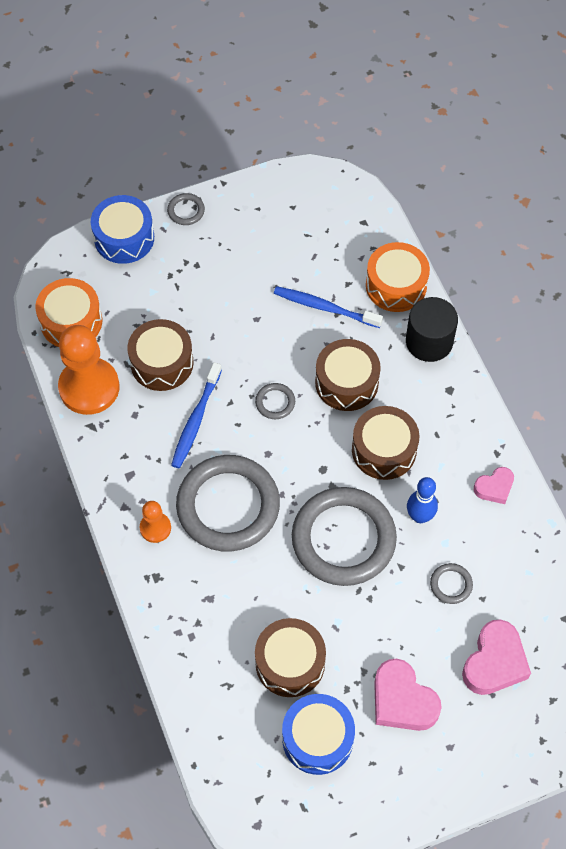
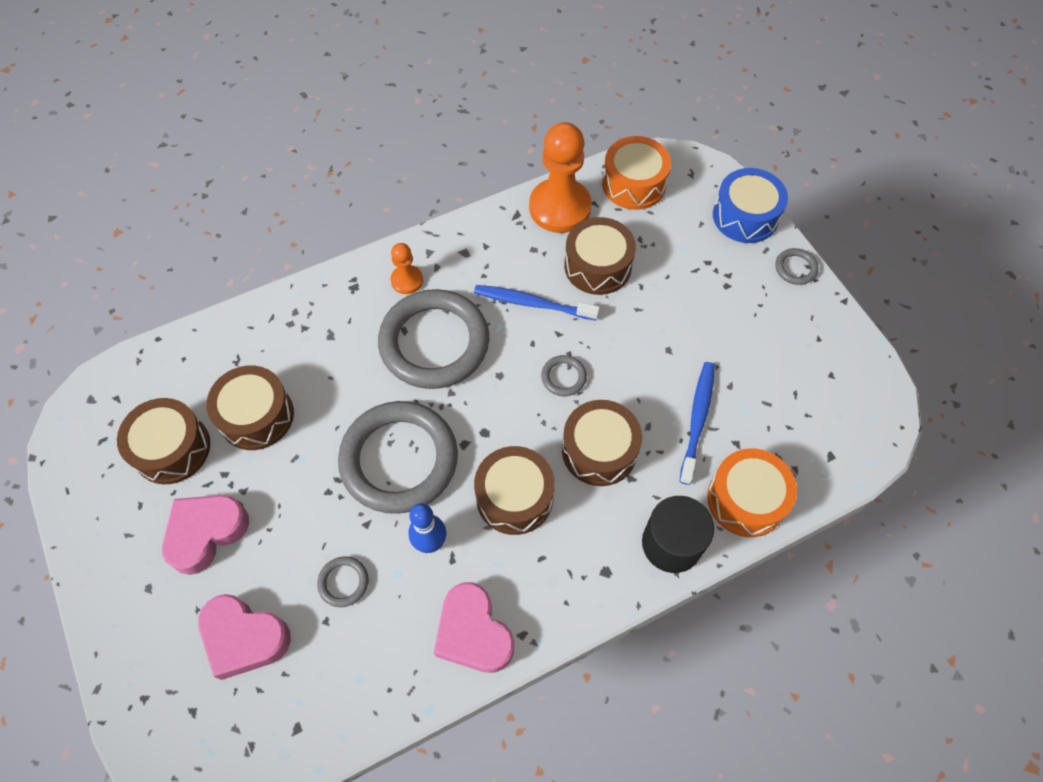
camera: 85 degrees right, 0 degrees up
(317, 738) = (172, 448): blue drum -> brown drum
(494, 487) = (473, 632): pink heart -> pink heart, size x1.71

